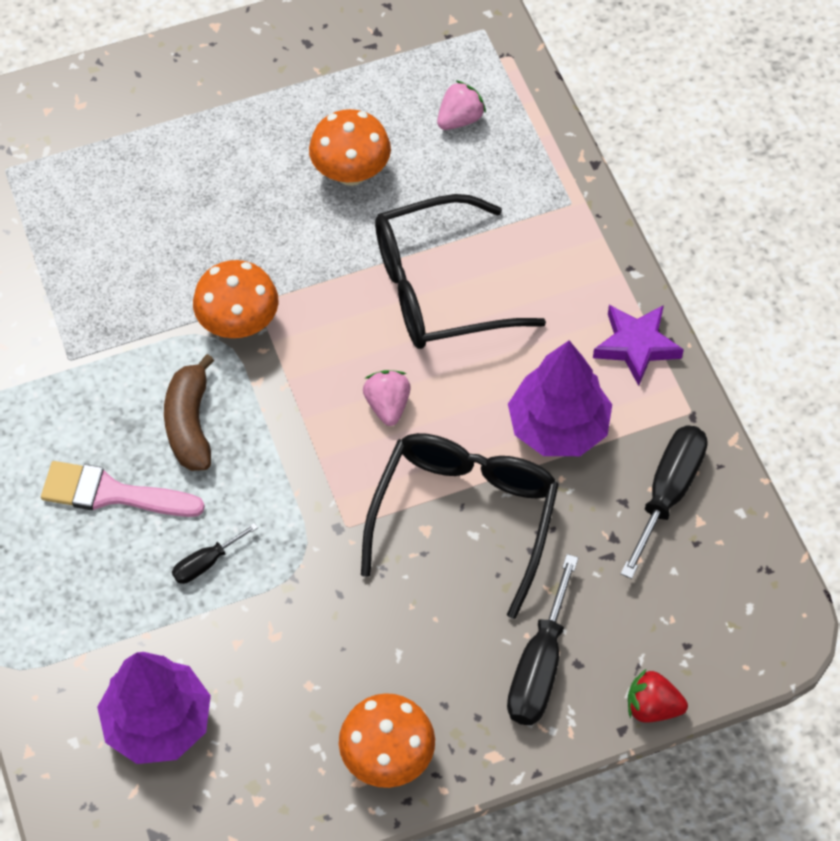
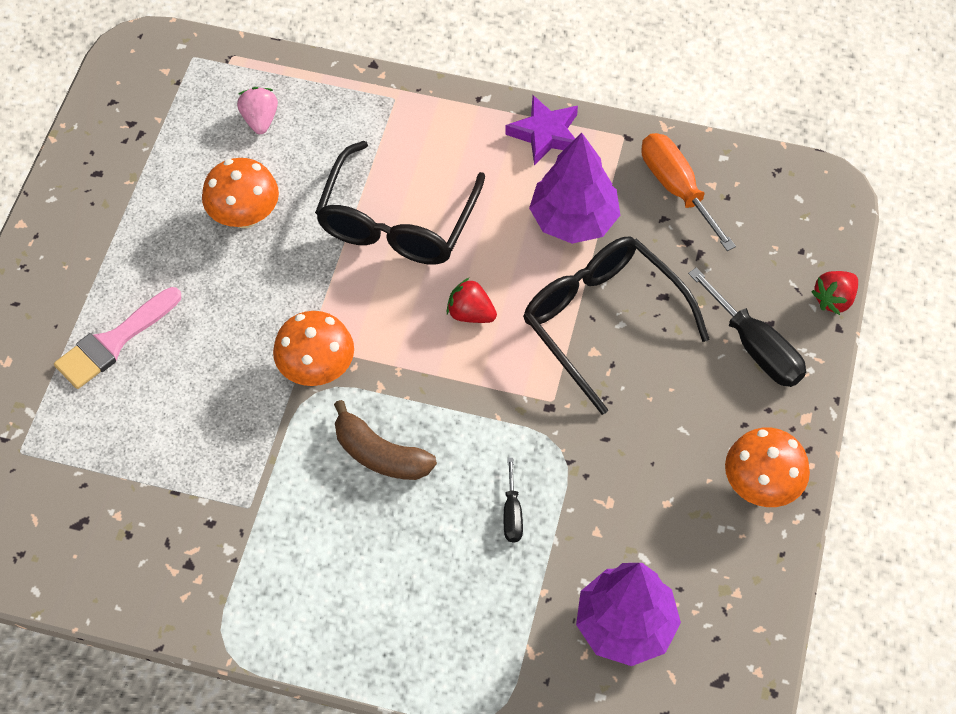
camera: 55 degrees left, 0 degrees up
(112, 493) = (399, 545): pink brush -> pink brush (114, 342)
(387, 405) = (470, 313): pink strawberry -> red strawberry
(668, 493) = (676, 188): black screwdriver -> orange screwdriver

